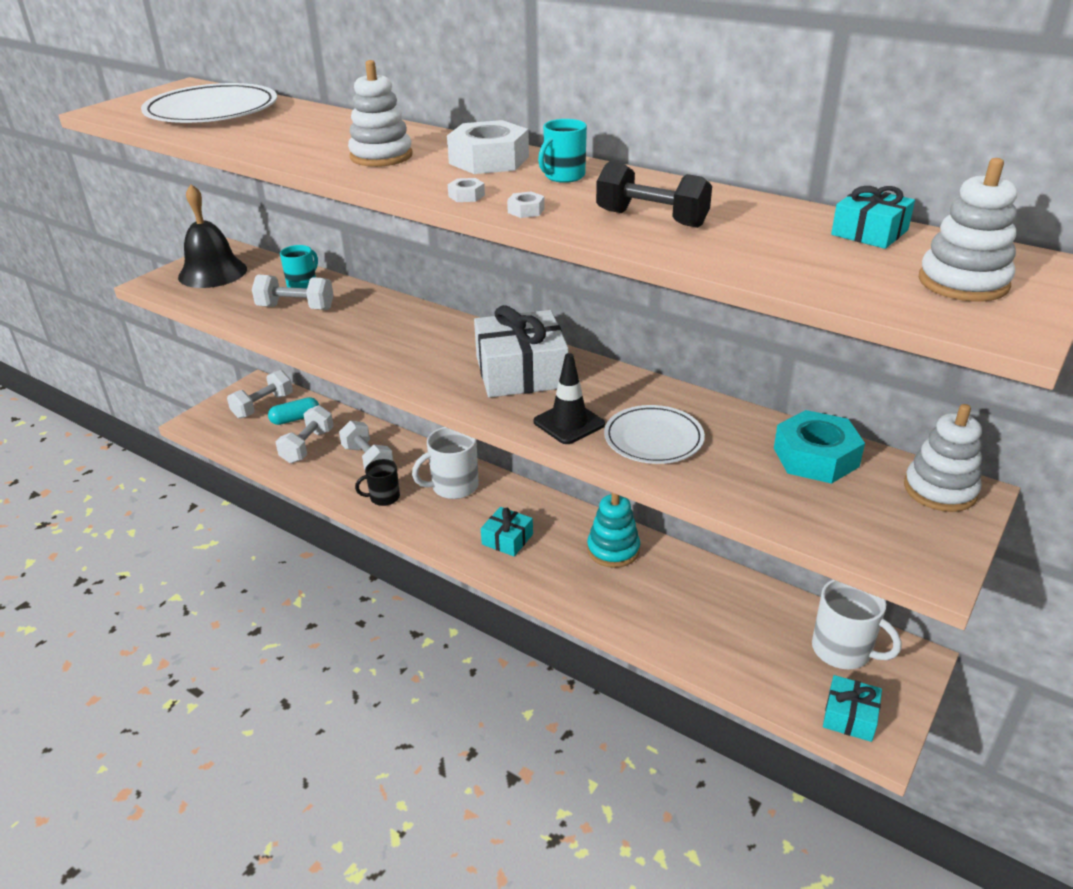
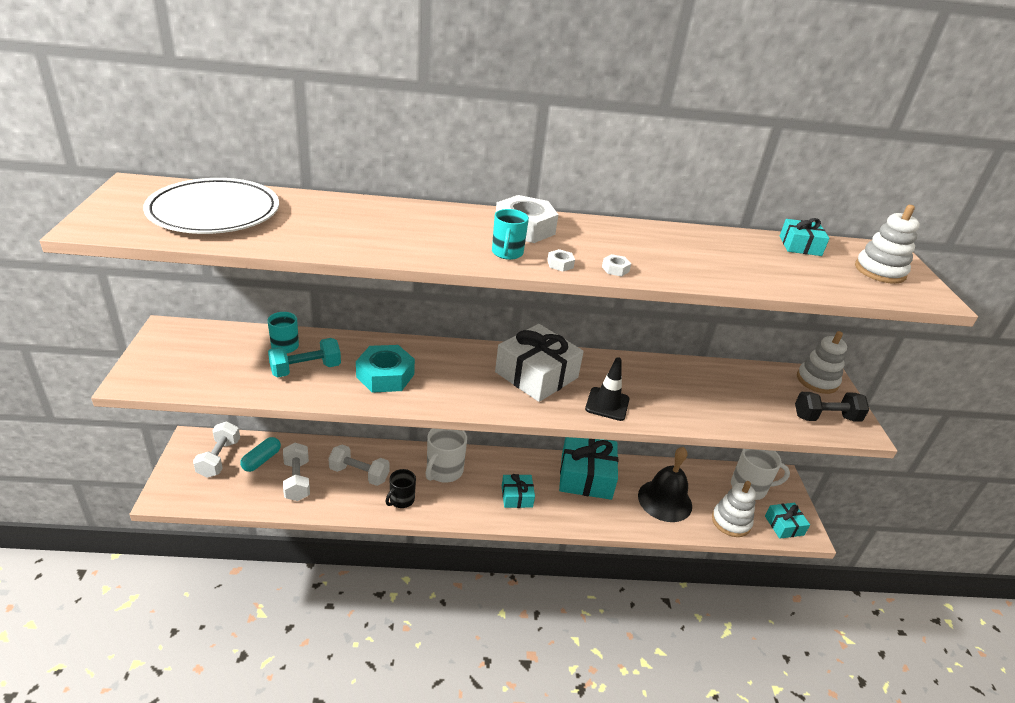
camera: 40 degrees left, 0 degrees up
(212, 273) = (183, 355): black bell -> black bell (665, 500)
(296, 308) = (306, 369): white dumbbell -> turquoise dumbbell
(381, 156) = (443, 238): white stacking toy -> white stacking toy (731, 521)
(563, 176) = (592, 234): turquoise mug -> turquoise mug (507, 253)
(613, 550) = (586, 476): turquoise stacking toy -> turquoise gift
(651, 219) = (691, 260): black dumbbell -> black dumbbell (826, 418)
(653, 438) = (663, 398): white plate -> none
(815, 457) = (749, 381): turquoise nut -> turquoise nut (385, 375)

